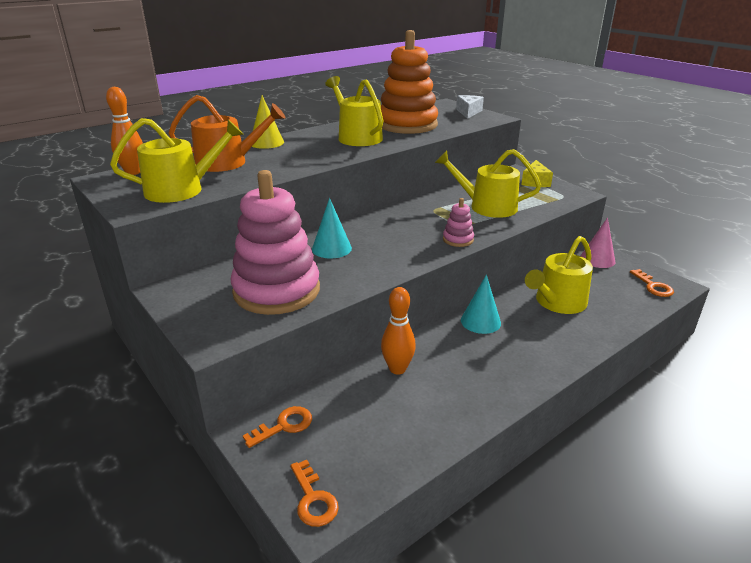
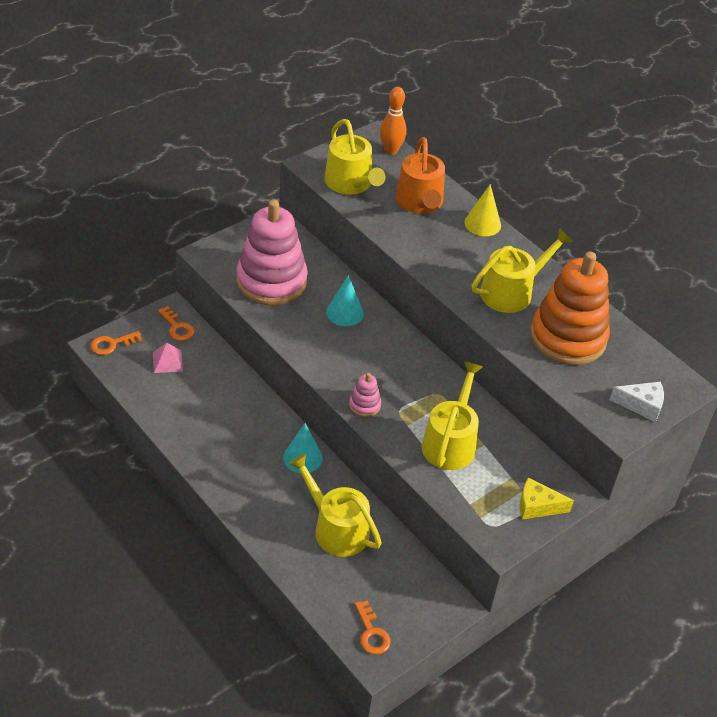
camera: 85 degrees right, 15 degrees up
(349, 431) = (167, 361): none -> pink pyramid
(397, 369) = (235, 392): orange bowling pin -> none
(597, 259) = (435, 596): pink cone -> none
(653, 286) = (371, 633): orange key -> orange key turned 90 degrees counterclockwise

